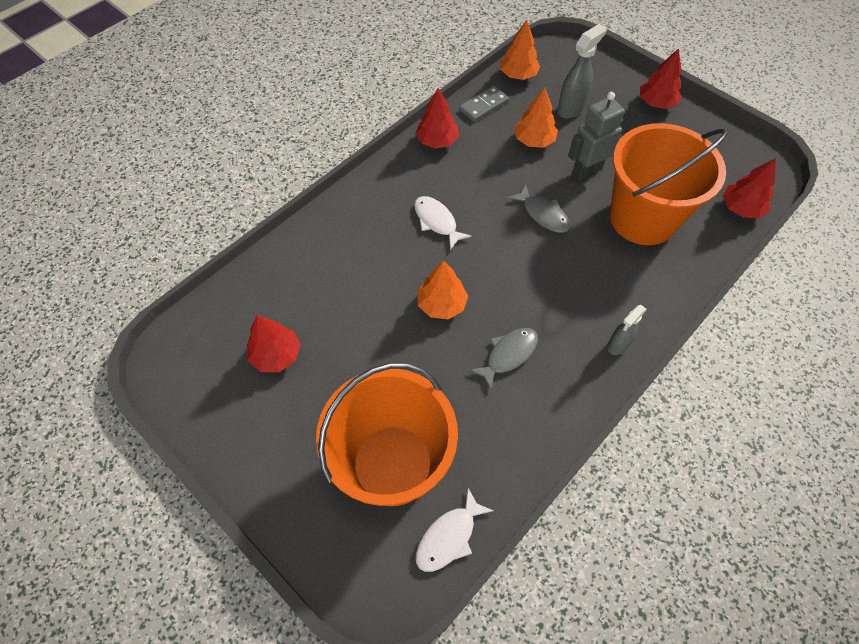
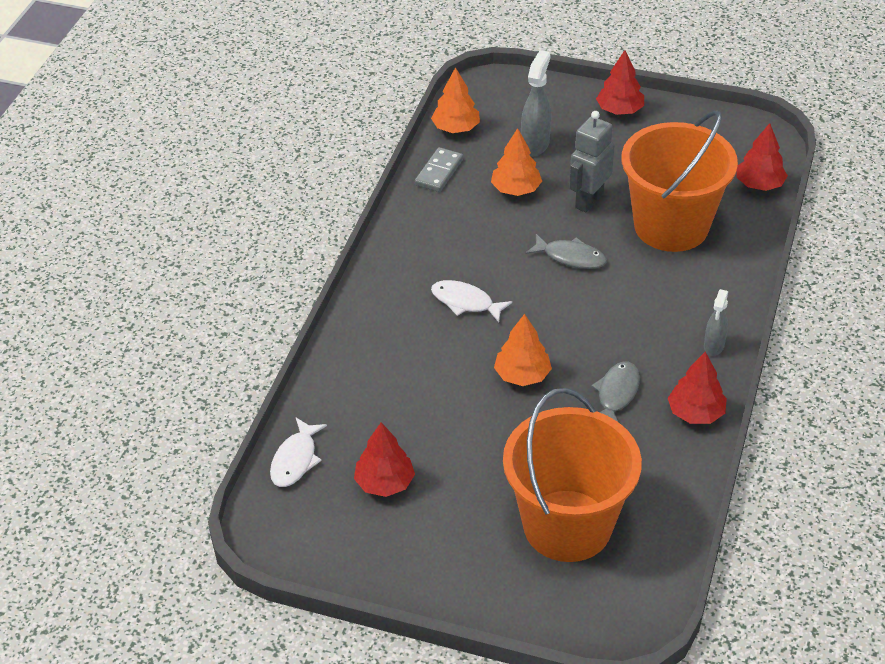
camera: 25 degrees left, 15 degrees down
(437, 141) = (412, 224): red tree -> red tree (695, 413)
(449, 537) = (657, 559): white fish -> white fish (295, 460)

